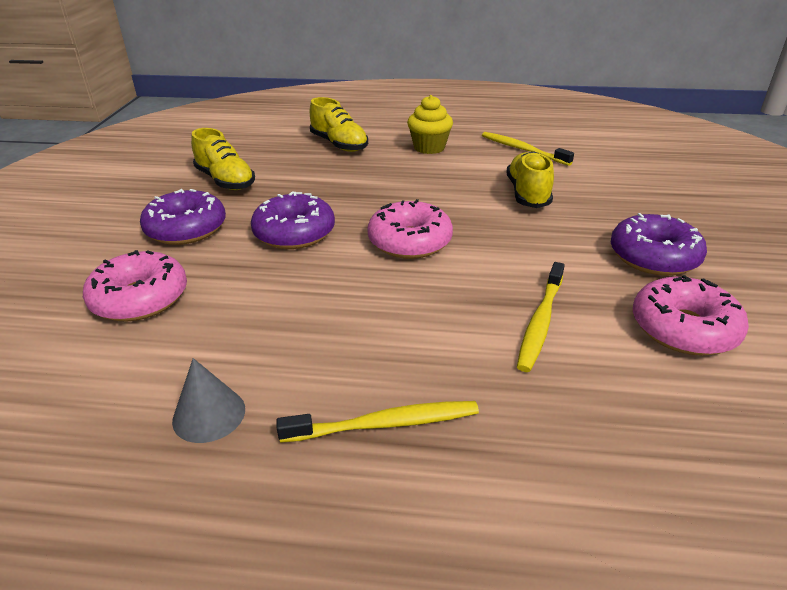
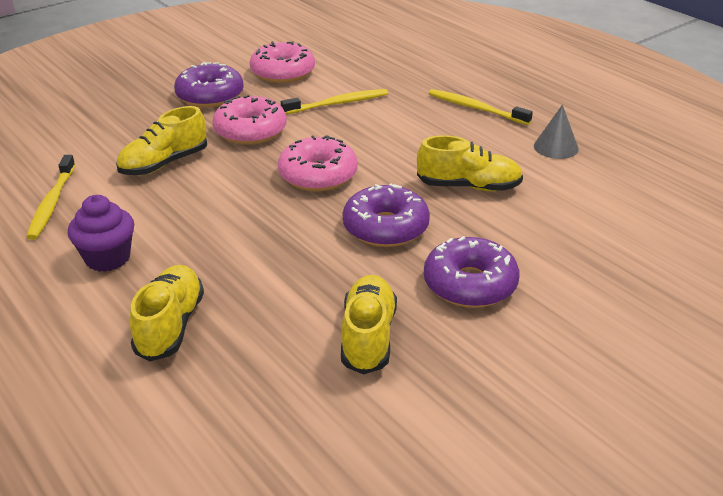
camera: 135 degrees left, 0 degrees up
(140, 298) = (555, 232): pink donut -> pink donut (250, 131)
(265, 300) = (469, 186): none -> yellow shoe
(429, 147) = (107, 258): yellow cupcake -> purple cupcake

